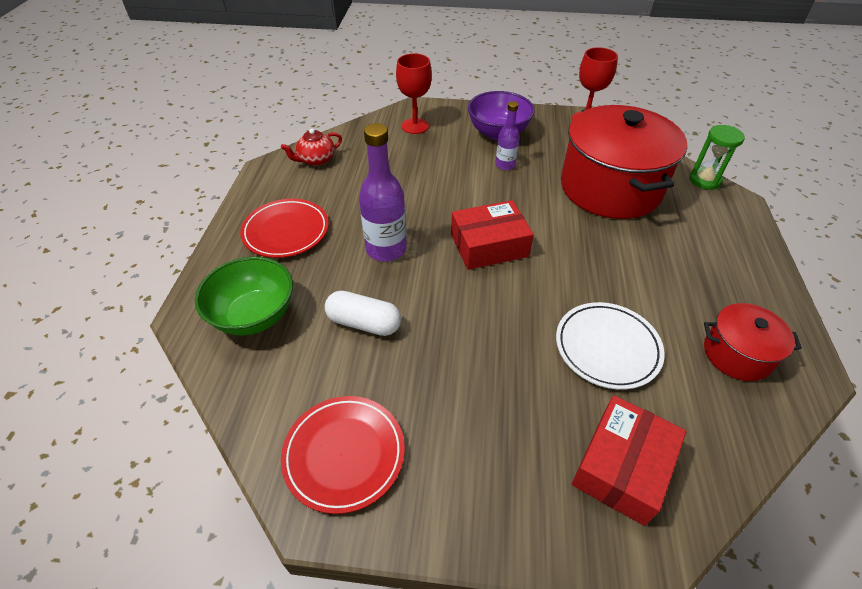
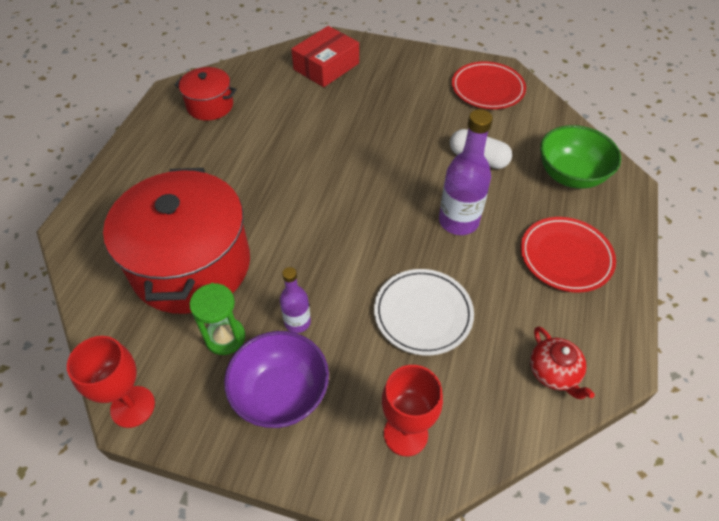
camera: 170 degrees left, 5 degrees up
(316, 160) = (554, 373): red teapot -> red teapot turned 90 degrees clockwise
(489, 245) = (356, 212): red box -> none
(607, 347) = (297, 120): white plate -> white plate (423, 314)
(704, 180) = (76, 260): green hourglass -> green hourglass (225, 337)

